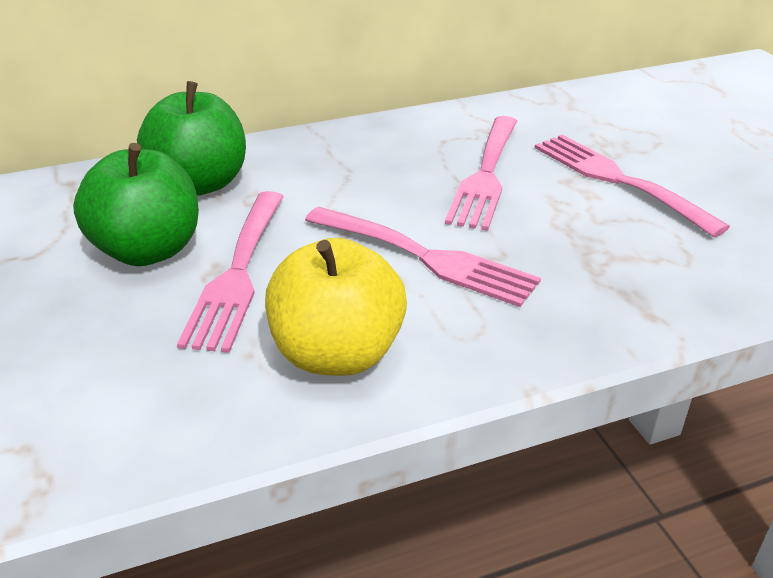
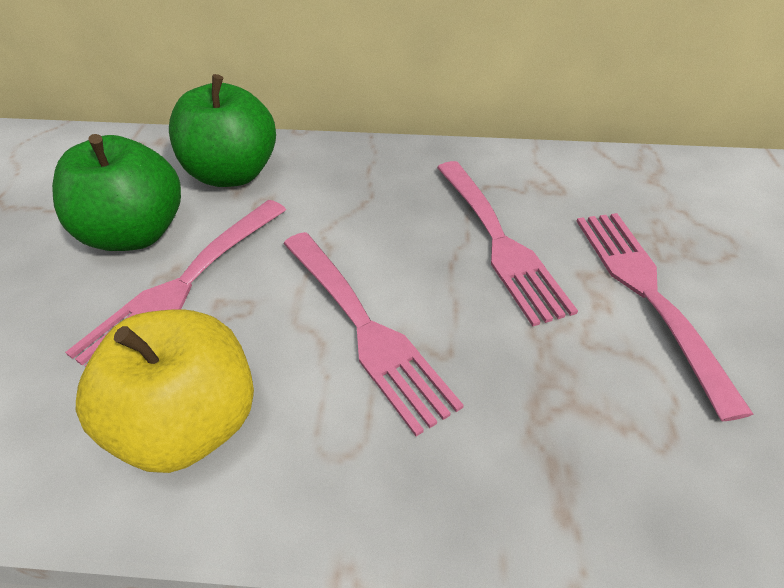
camera: 25 degrees right, 10 degrees up
(486, 175) = (499, 242): pink fork -> pink fork turned 60 degrees counterclockwise

